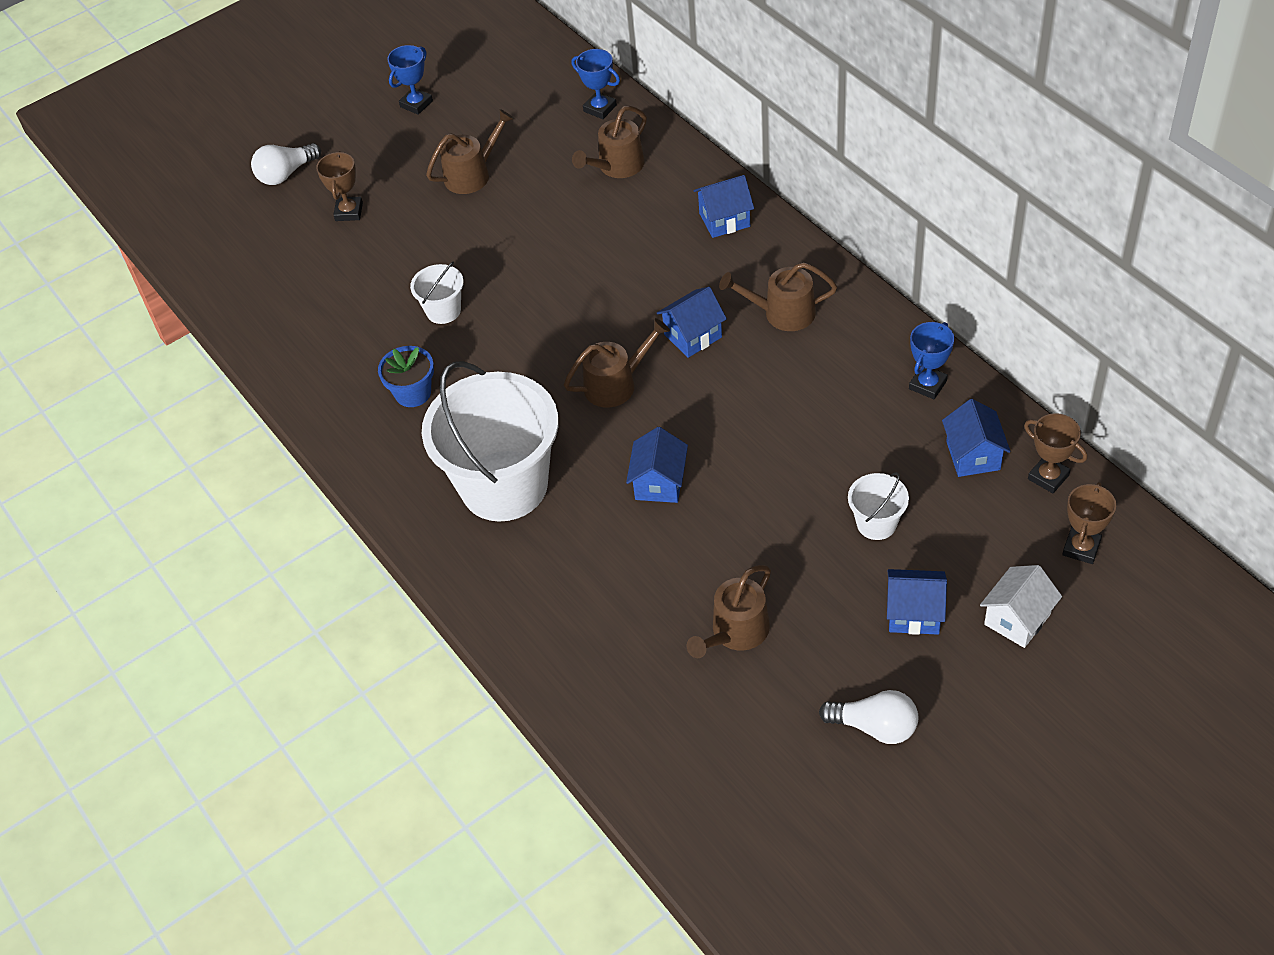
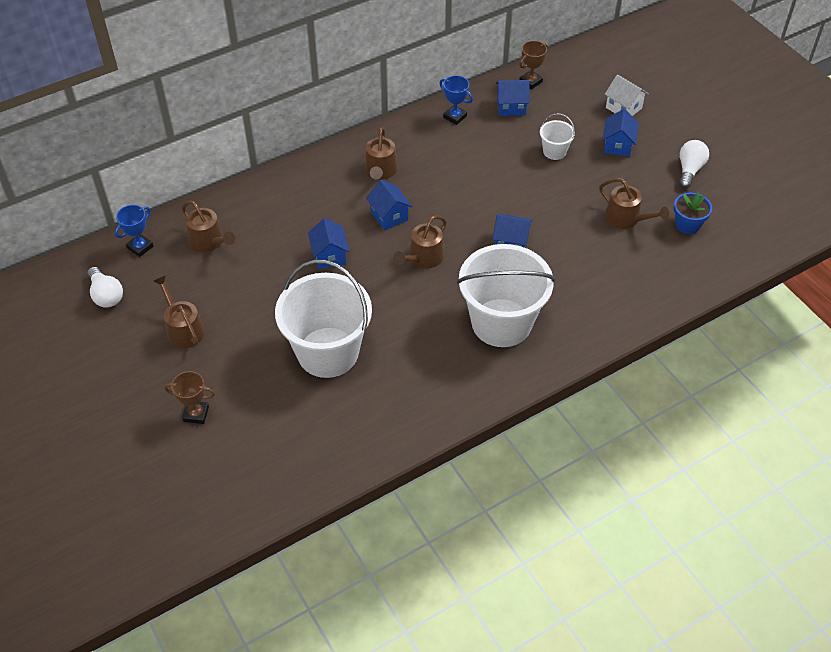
camera: 90 degrees left, 0 degrees up
(286, 174) = (130, 462): white light bulb -> white light bulb (106, 295)
(413, 393) = (406, 373): blue flower pot -> blue flower pot (687, 225)
(416, 104) = (80, 365): blue trophy -> none
(443, 310) = (328, 352): white bucket -> white bucket, size x2.29
(616, 384) = (423, 258): brown watering can -> brown watering can turned 120 degrees counterclockwise
(724, 220) = (286, 190): blue house -> blue house (329, 256)
(1081, 548) = (579, 78): brown trophy -> none

